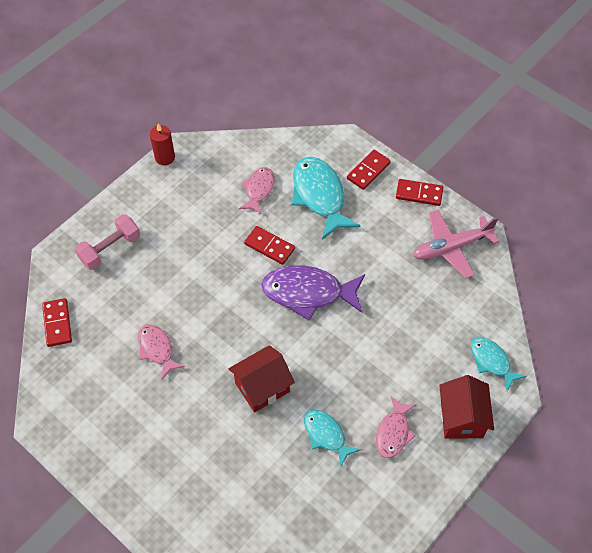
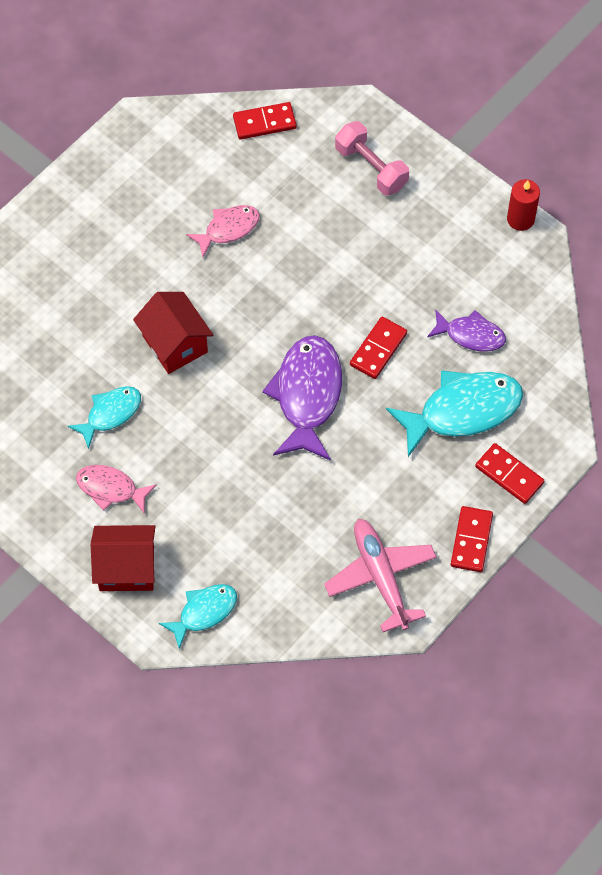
camera: 90 degrees right, 5 degrees up
(259, 189) = (470, 335): pink fish -> purple fish

